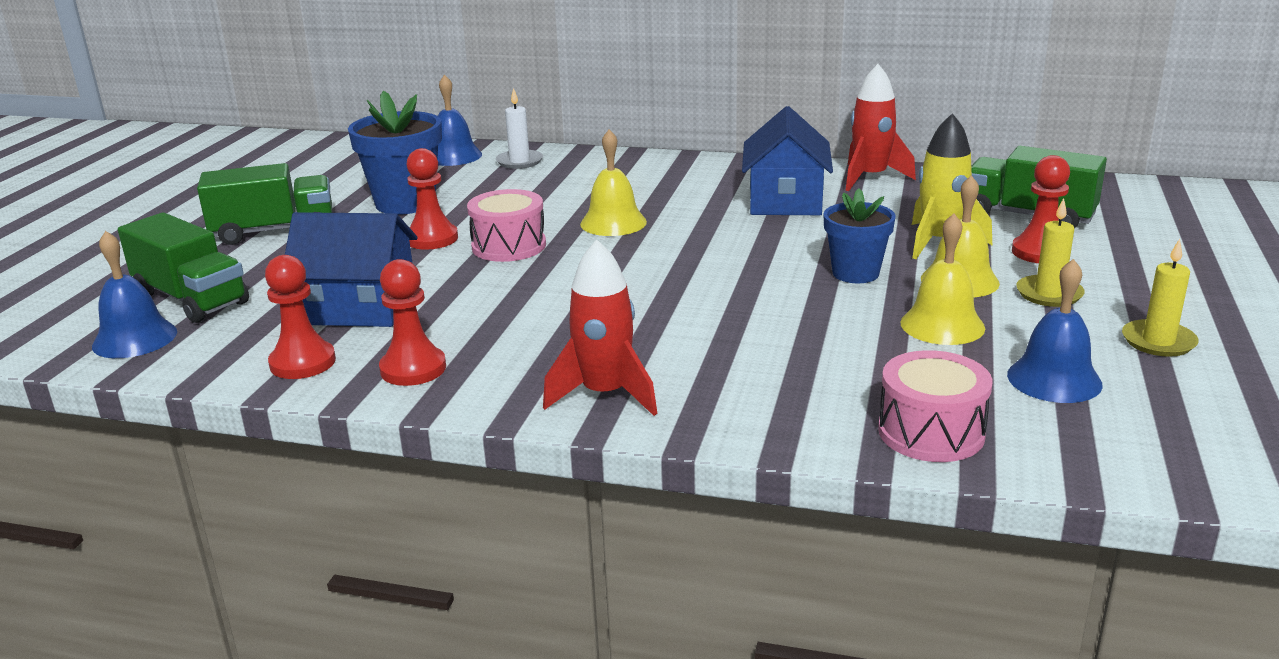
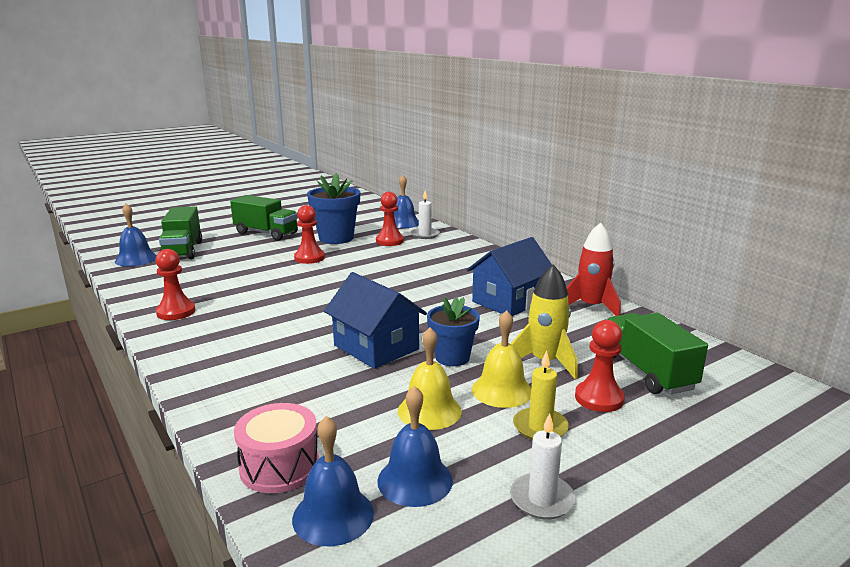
camera: 40 degrees right, 5 degrees down
(303, 362) = (153, 292): red pawn -> red pawn (389, 241)
(359, 307) = (220, 277): blue house -> blue house (376, 347)
(509, 246) = (329, 273): pink drum -> none
(604, 394) = (205, 360): red rocket -> none
(613, 223) = (397, 279): yellow bell -> none
(1058, 437) = (333, 515): none -> blue bell
(1158, 341) = (542, 499): yellow candle -> white candle

